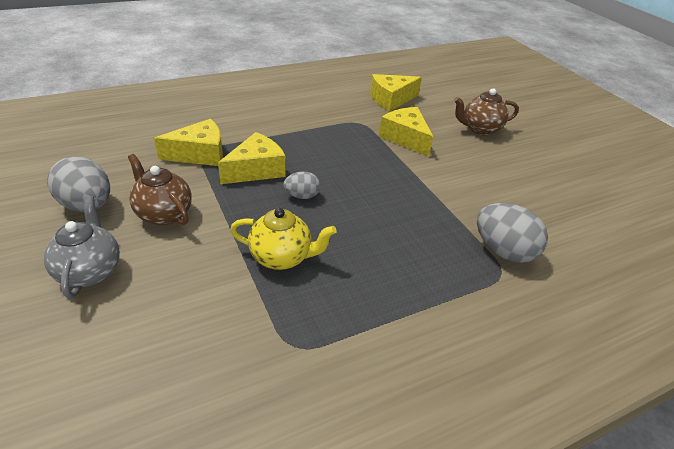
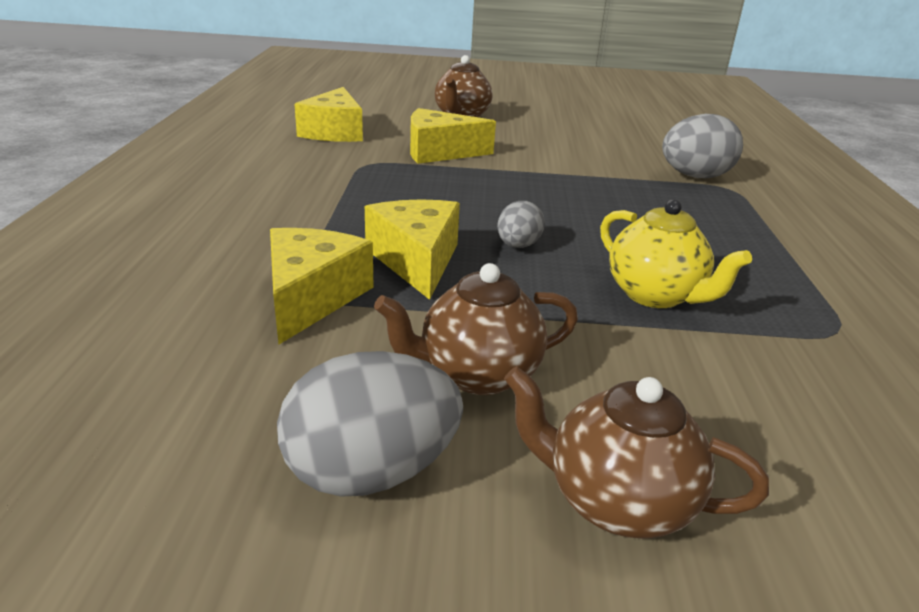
camera: 60 degrees left, 10 degrees down
(90, 271) = (616, 501): grey teapot -> brown teapot
(282, 257) = (655, 295): yellow teapot -> yellow teapot turned 105 degrees clockwise

